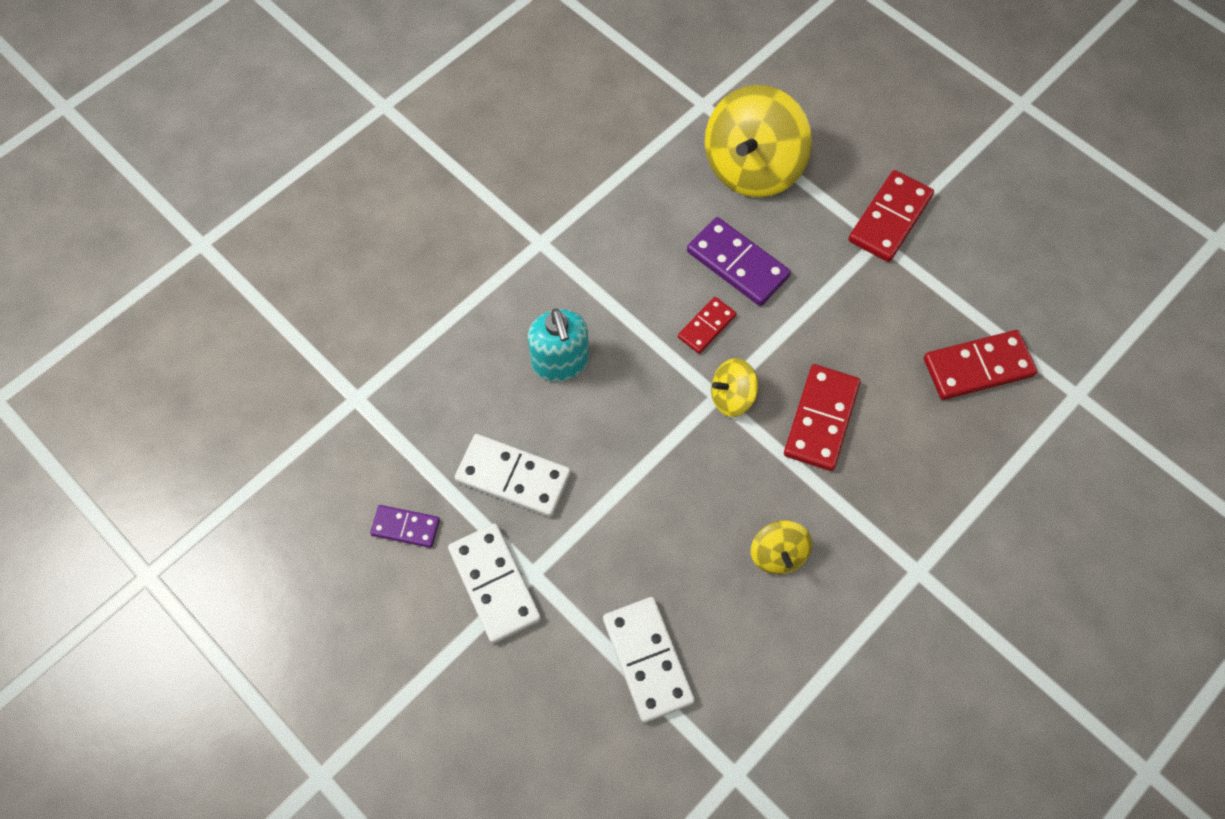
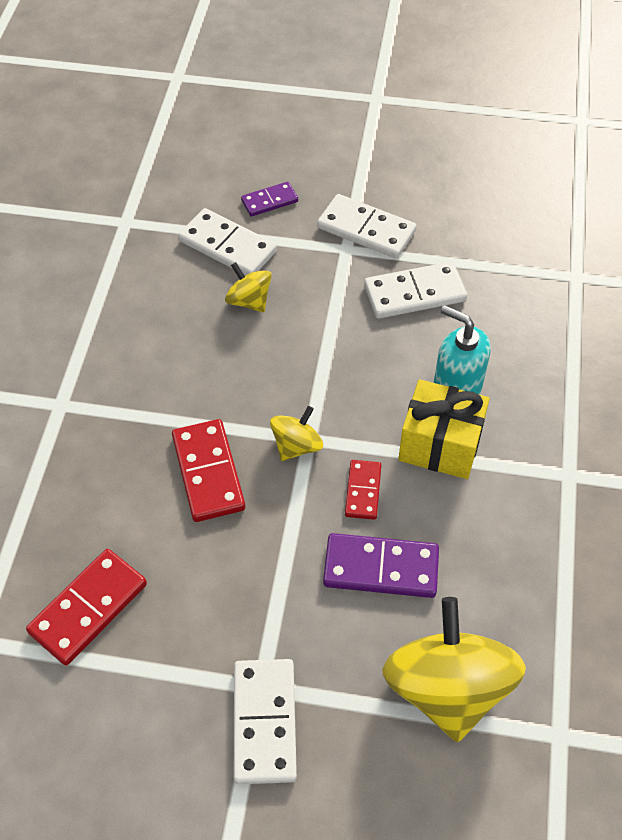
camera: 145 degrees right, 10 degrees down
(405, 527) = (456, 226): purple domino -> purple domino (269, 201)
(616, 324) = (440, 445): none -> yellow gift
(777, 554) = (179, 355): yellow spinning top -> yellow spinning top (249, 301)
(889, 218) = (265, 722): red domino -> white domino

